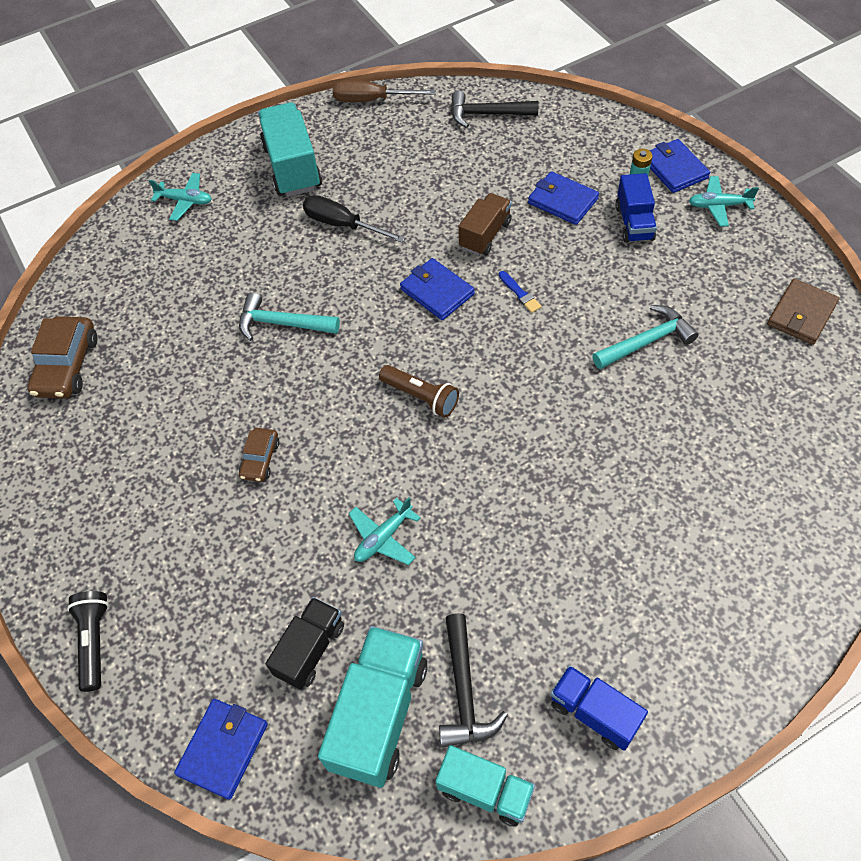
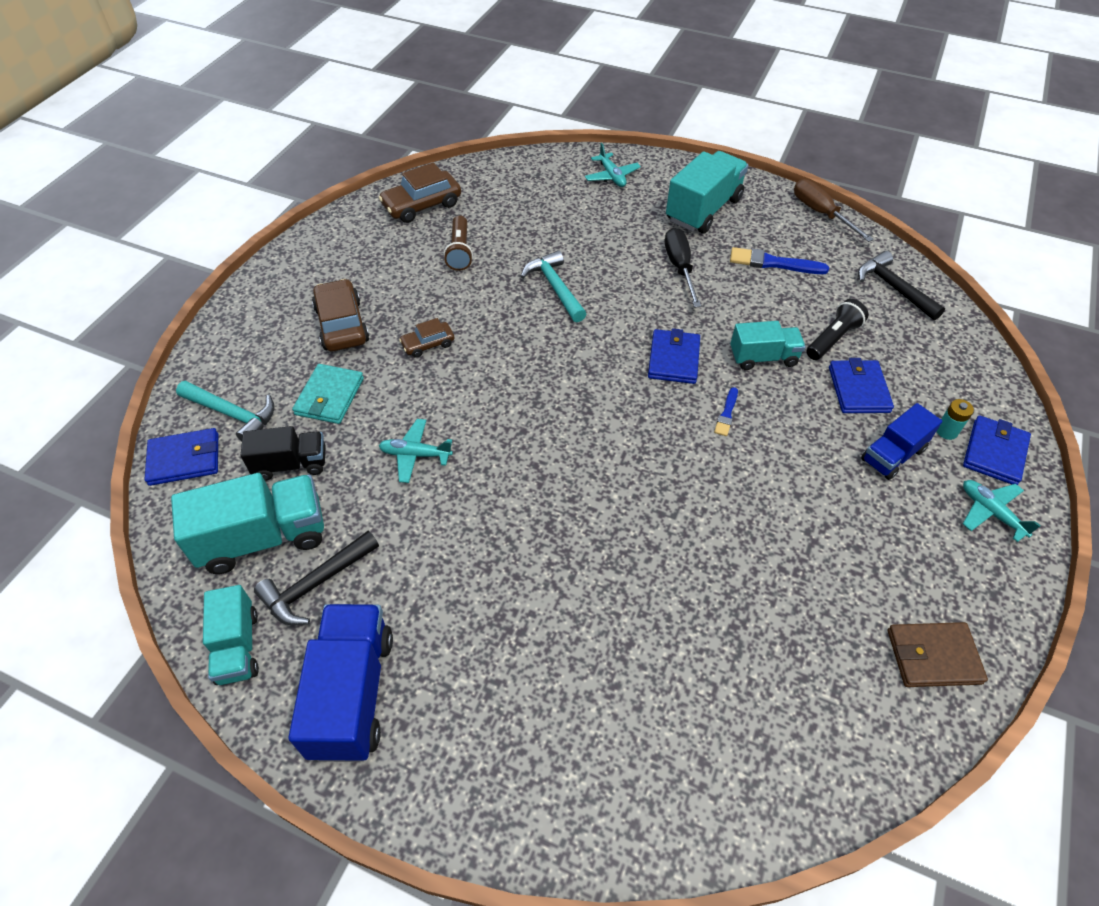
camera: 50 degrees right, 5 degrees down
(95, 641) = (225, 344): black flashlight -> black flashlight (833, 339)
(168, 519) = (342, 325): none -> brown car
(253, 575) = (329, 396): none -> turquoise wallet
(396, 164) = (773, 263): none -> blue brush
(421, 397) = (562, 406): brown flashlight -> brown flashlight (459, 251)
(485, 235) = (763, 357): brown truck -> turquoise truck
(594, 713) = (352, 693): blue truck -> blue truck, size x1.61
(646, 341) = (766, 535): turquoise hammer -> turquoise hammer (232, 414)

